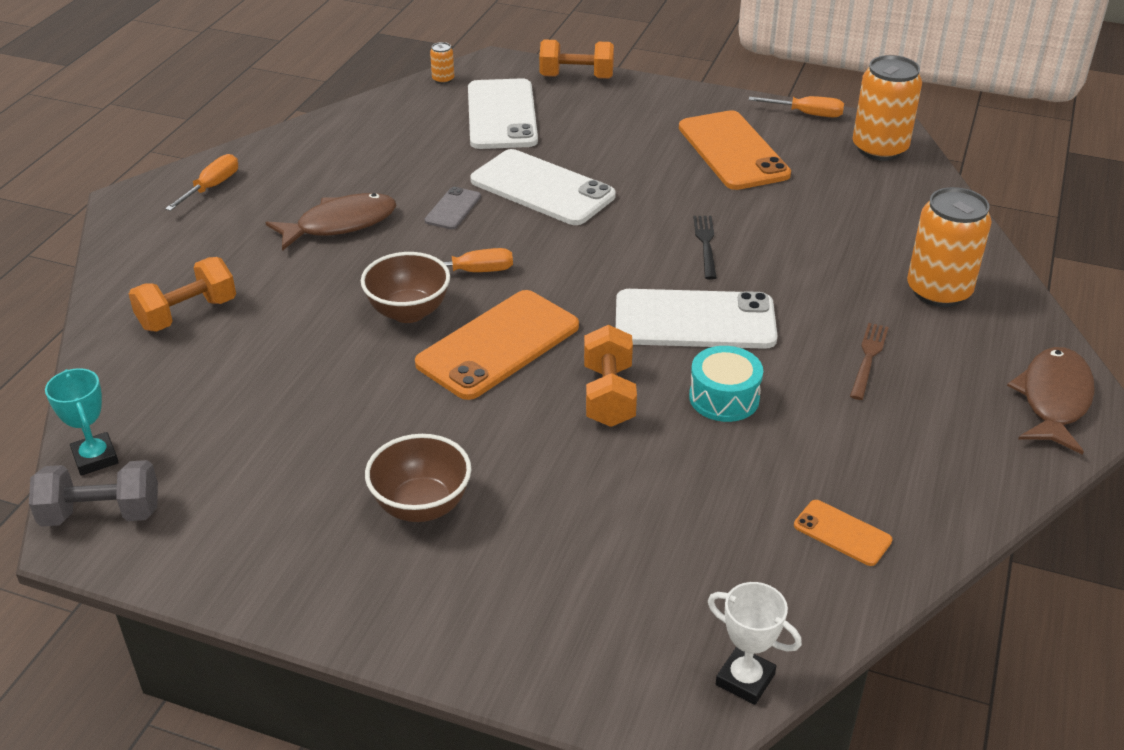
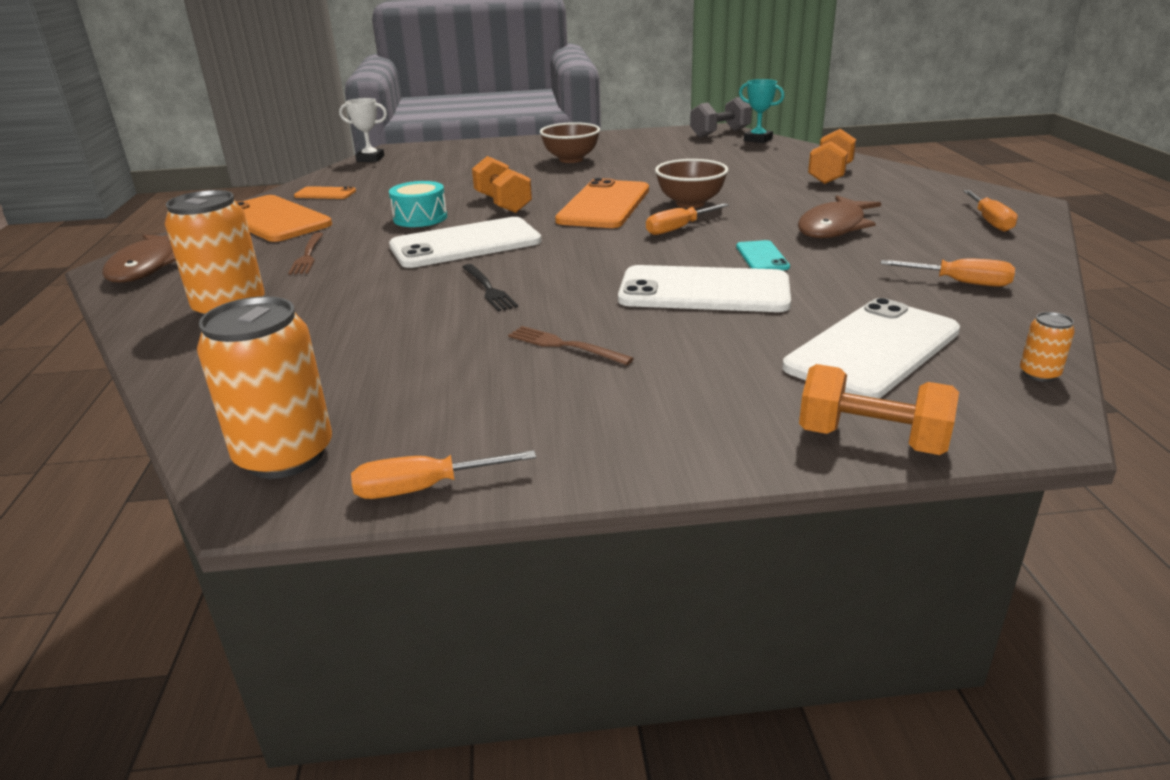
camera: 155 degrees right, 10 degrees down
(363, 140) = (960, 282): none -> orange screwdriver
(453, 209) = (762, 257): grey phone -> turquoise phone
(501, 115) = (873, 349): white phone -> white phone turned 75 degrees clockwise
(576, 77) = (871, 440): orange dumbbell -> orange dumbbell turned 45 degrees clockwise
(683, 172) = (565, 345): none -> brown fork
(733, 151) = (517, 388): orange phone -> orange phone (273, 220)

